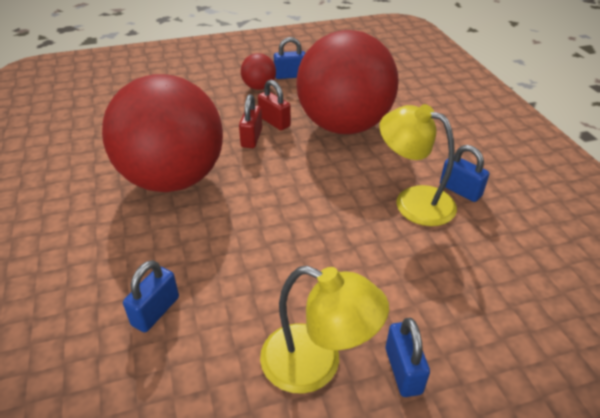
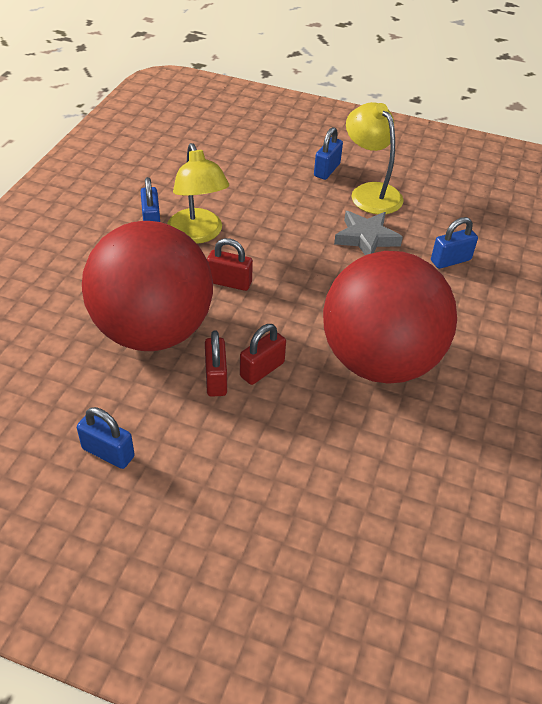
camera: 145 degrees left, 5 degrees up
(259, 87) = (172, 453): red ball -> none
(266, 286) = (366, 238): none -> grey star
(337, 177) = (229, 282): none -> red padlock

